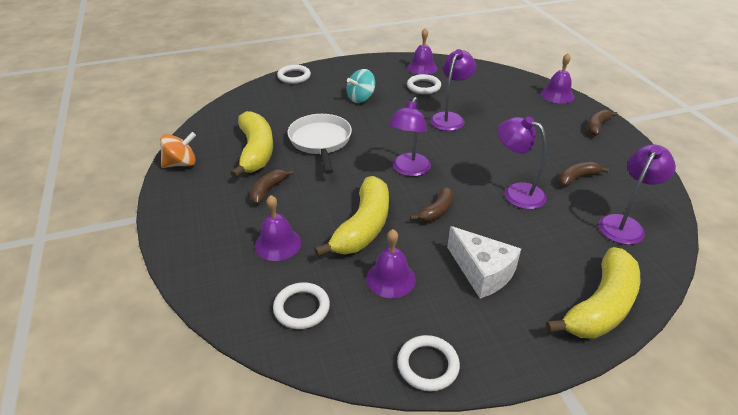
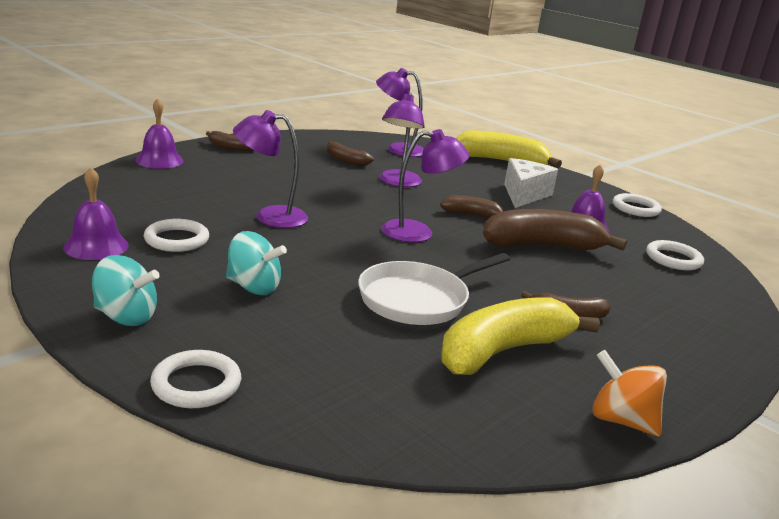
camera: 120 degrees left, 15 degrees down
(278, 244) = (631, 287): purple bell -> none
(351, 69) = (126, 317): none -> turquoise spinning top
(363, 227) = (542, 246): yellow banana -> brown banana

